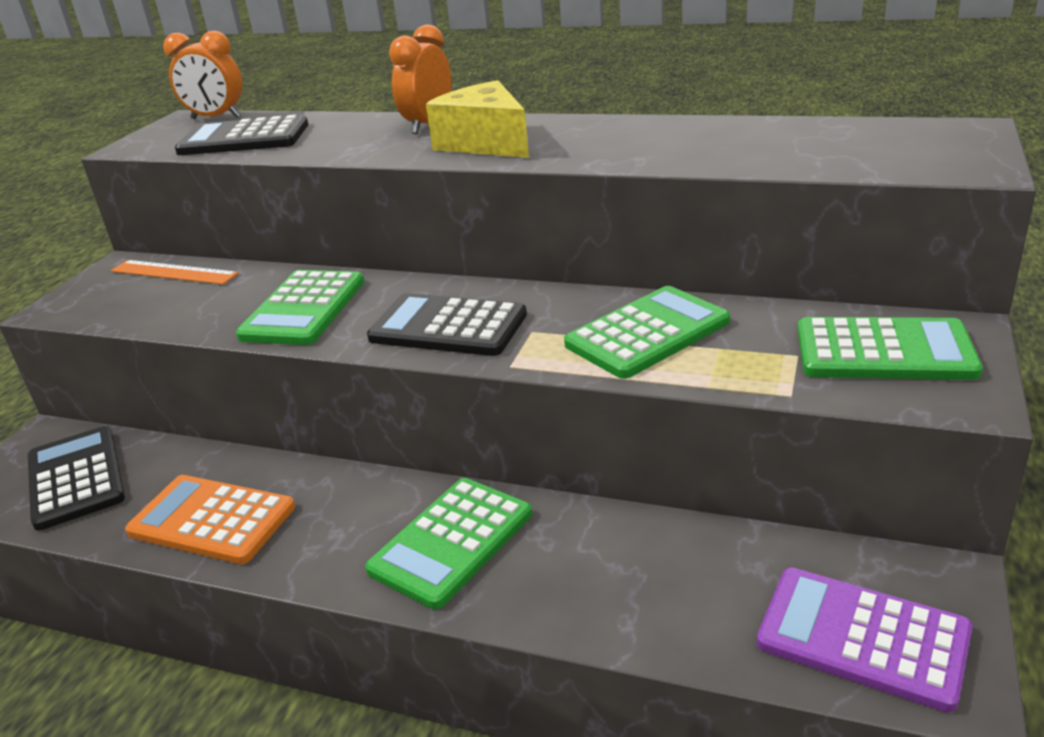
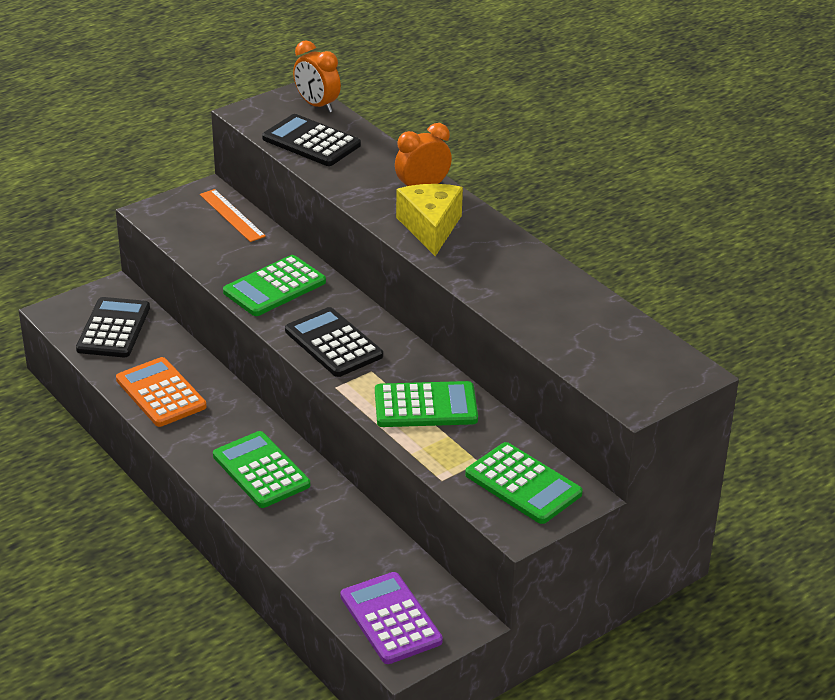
camera: 30 degrees right, 5 degrees up
(451, 542) = (261, 470): green calculator -> green calculator turned 75 degrees clockwise

